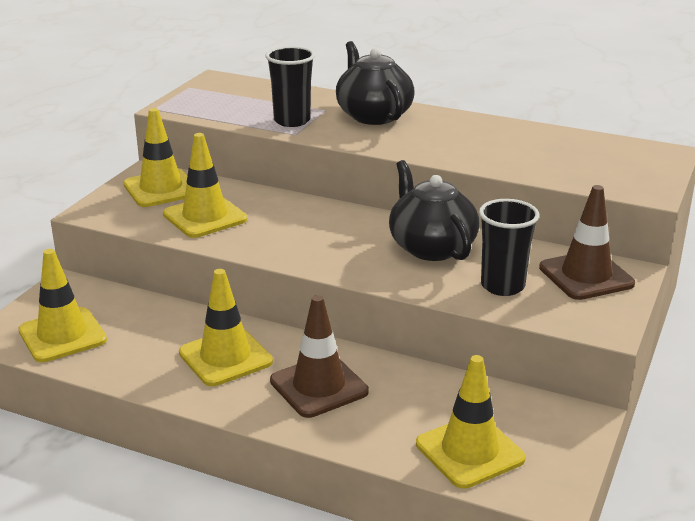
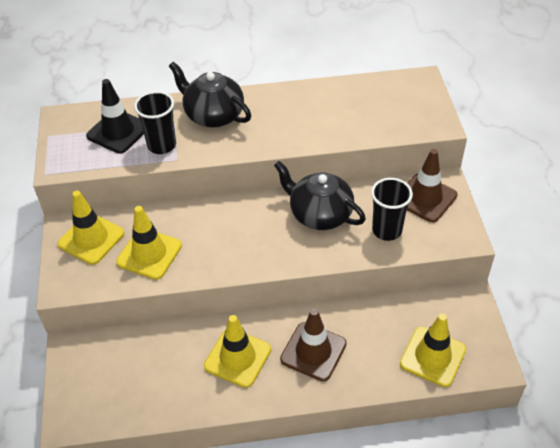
camera: 30 degrees left, 20 degrees up
(62, 335) = (112, 396): yellow traffic cone -> none
(259, 101) = (118, 131): none -> black traffic cone

